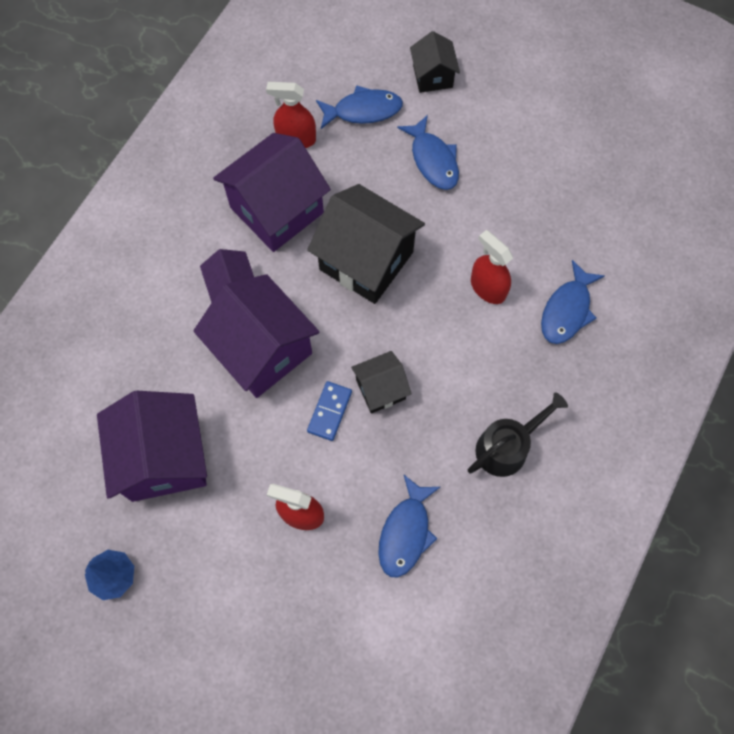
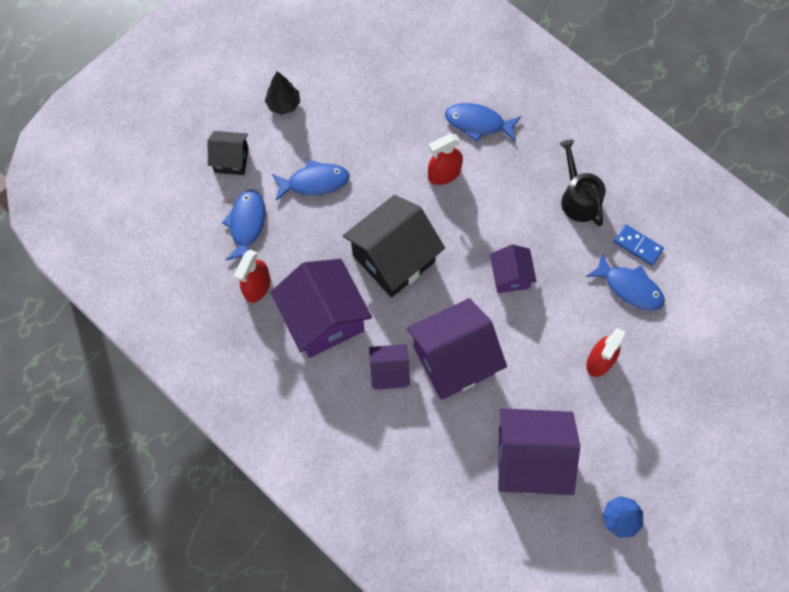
camera: 75 degrees left, 0 degrees up
(330, 412) = (520, 319): blue domino -> blue domino (638, 246)
(380, 389) = (510, 276): black house -> purple house
(516, 106) = (283, 104): none -> black tree
(567, 310) = (478, 123): blue fish -> blue fish turned 150 degrees clockwise

